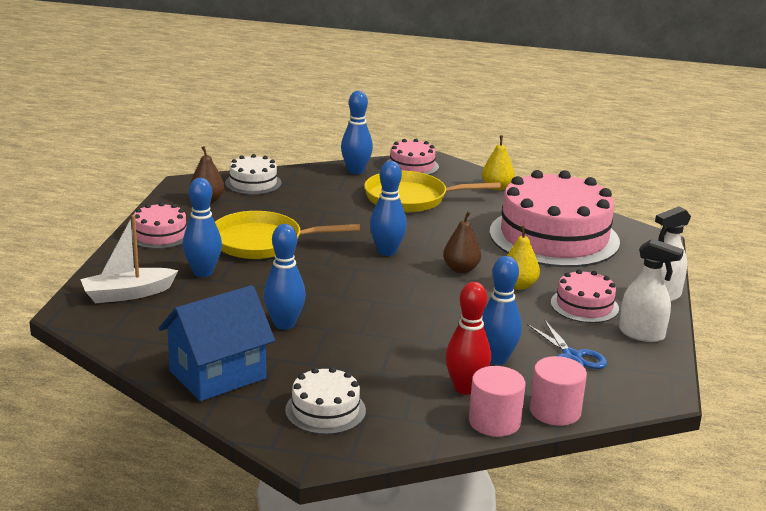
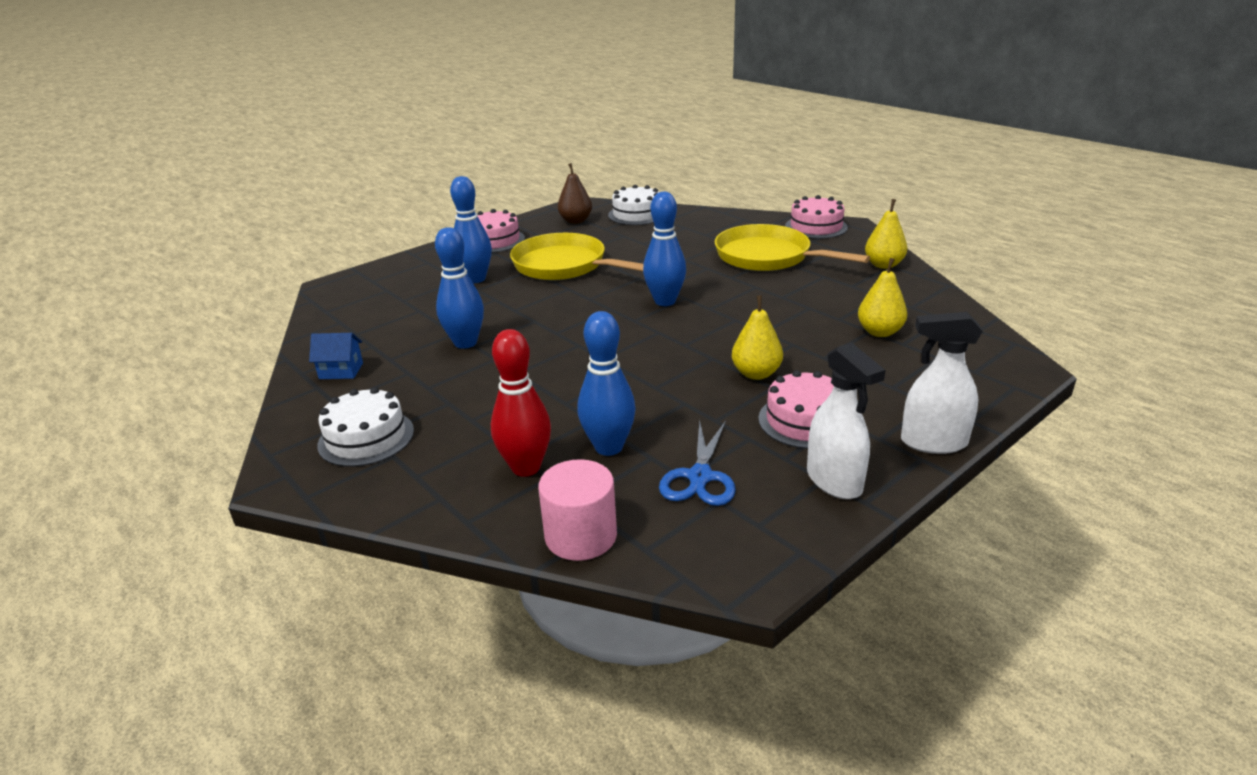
camera: 40 degrees right, 5 degrees up
(128, 294) = (393, 282): white boat -> none
(217, 375) = (341, 371): blue house -> blue house, size x0.45
(356, 171) = (749, 221): blue bowling pin -> none
(461, 269) = (716, 338): brown pear -> none
(494, 421) = (496, 519): pink cylinder -> none
(554, 237) = (879, 332): pink cake -> yellow pear

